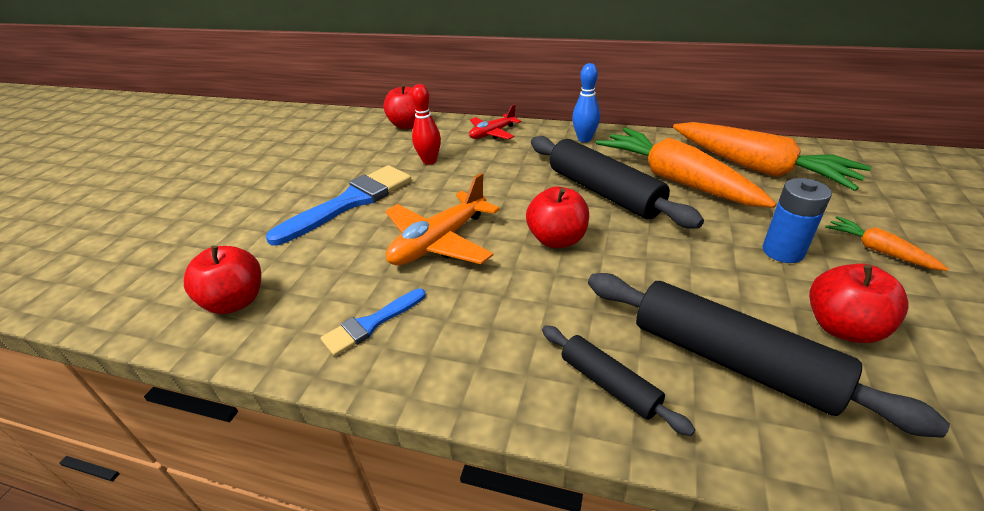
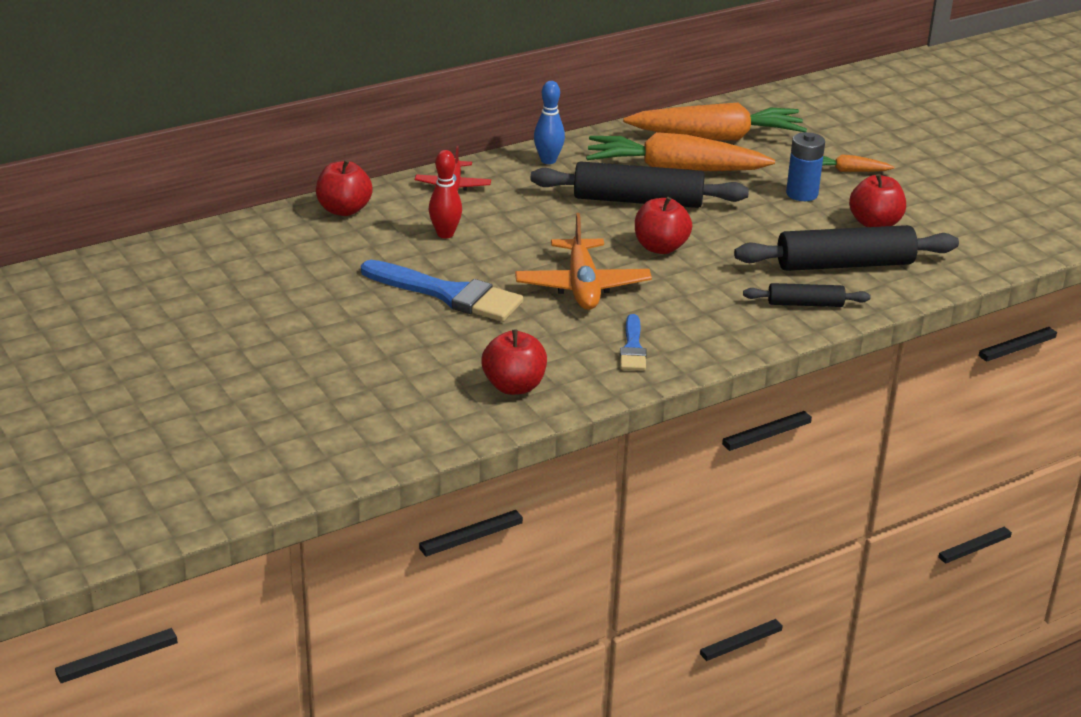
camera: 50 degrees left, 5 degrees down
(350, 202) = (448, 294): blue brush -> blue brush turned 120 degrees clockwise

